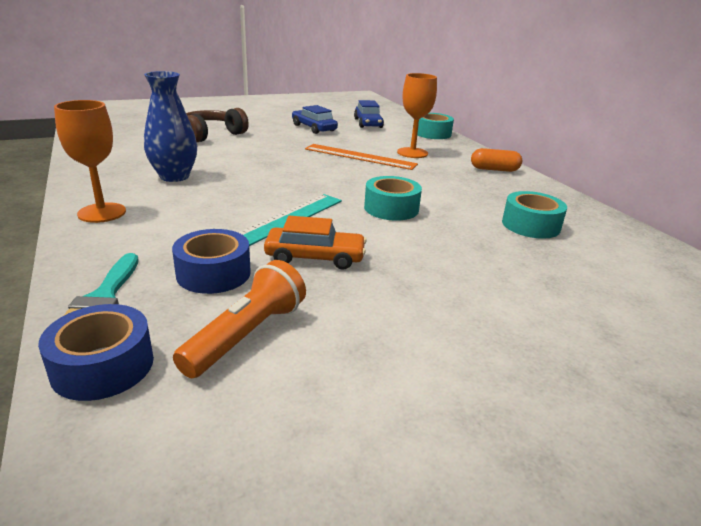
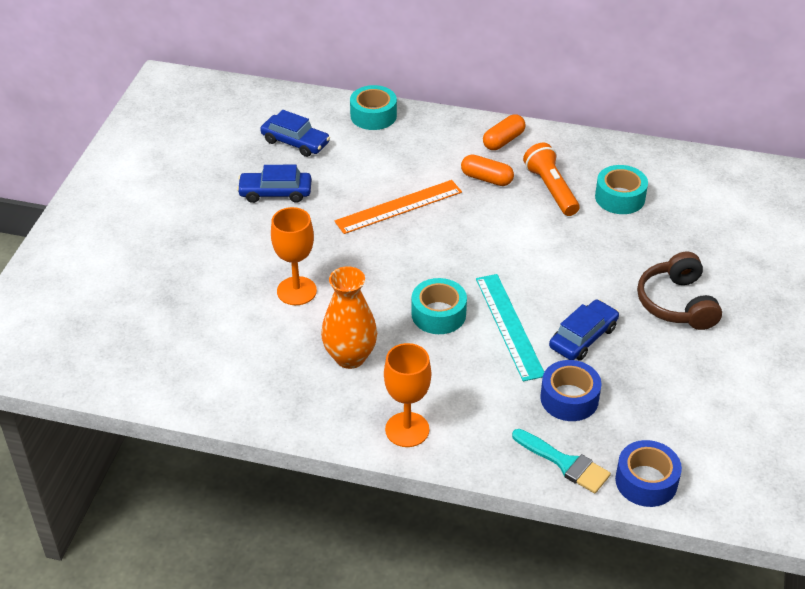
camera: 50 degrees left, 15 degrees up
(174, 176) = (350, 357): blue vase -> orange vase
(211, 135) = (231, 284): brown headphones -> brown headphones (677, 303)
(247, 335) = (657, 411): orange flashlight -> orange flashlight (551, 189)
(315, 257) = (583, 337): orange car -> blue car
(391, 208) = (533, 254): turquoise tape -> turquoise tape (438, 314)
(412, 153) = (418, 165): orange goblet -> orange goblet (296, 291)
(443, 174) = (486, 179): none -> orange capsule

